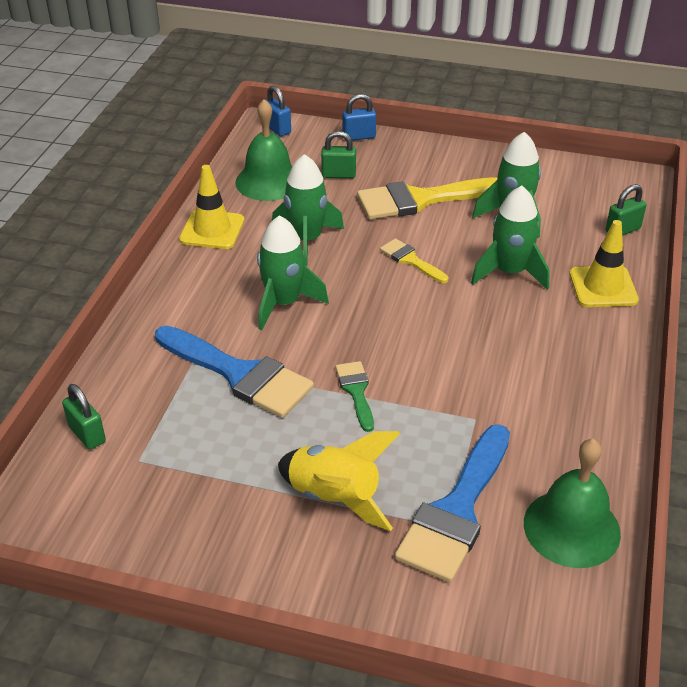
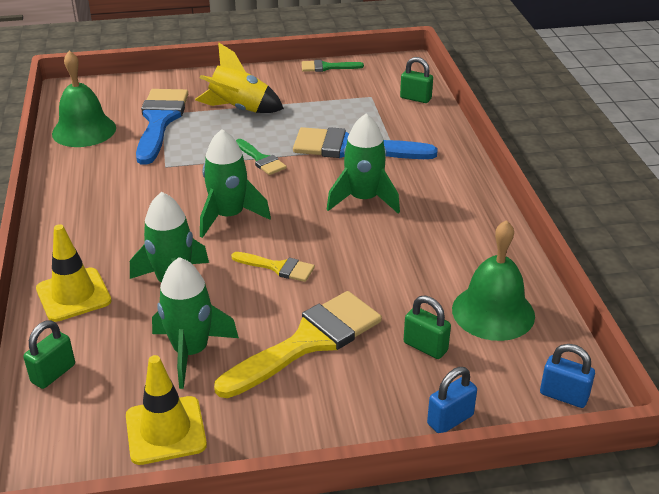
camera: 155 degrees right, 5 degrees down
(142, 556) = (327, 67): none -> green brush
(212, 230) = (489, 241): yellow traffic cone -> yellow traffic cone (165, 430)
(306, 240) = (392, 258): green rocket -> green rocket (229, 216)
(338, 175) = (425, 347): green padlock -> green padlock turned 60 degrees clockwise

